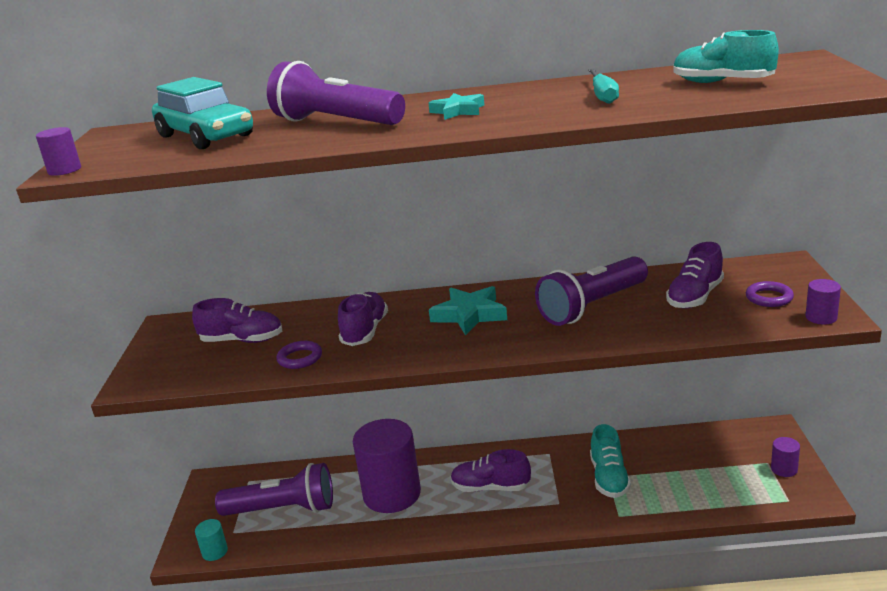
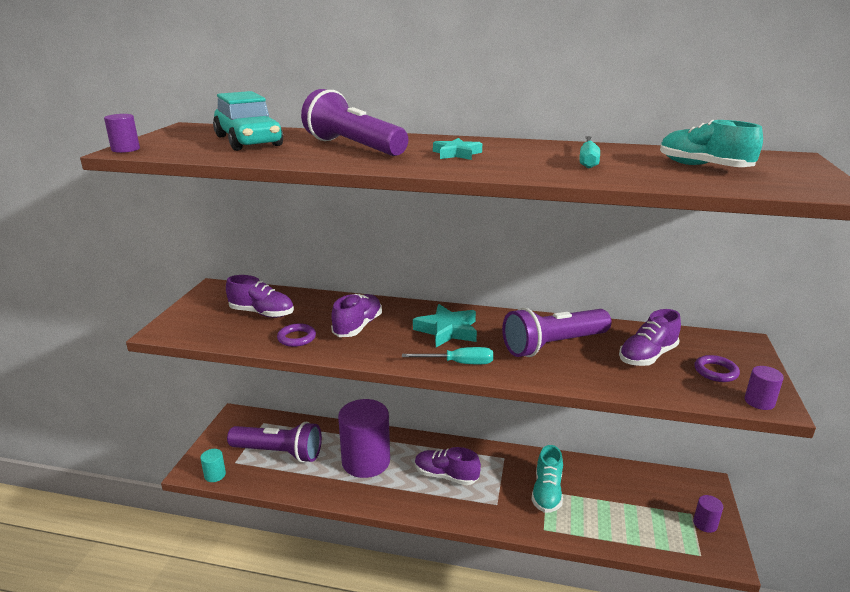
camera: 10 degrees right, 0 degrees up
(499, 346) = (459, 363): none -> turquoise screwdriver

